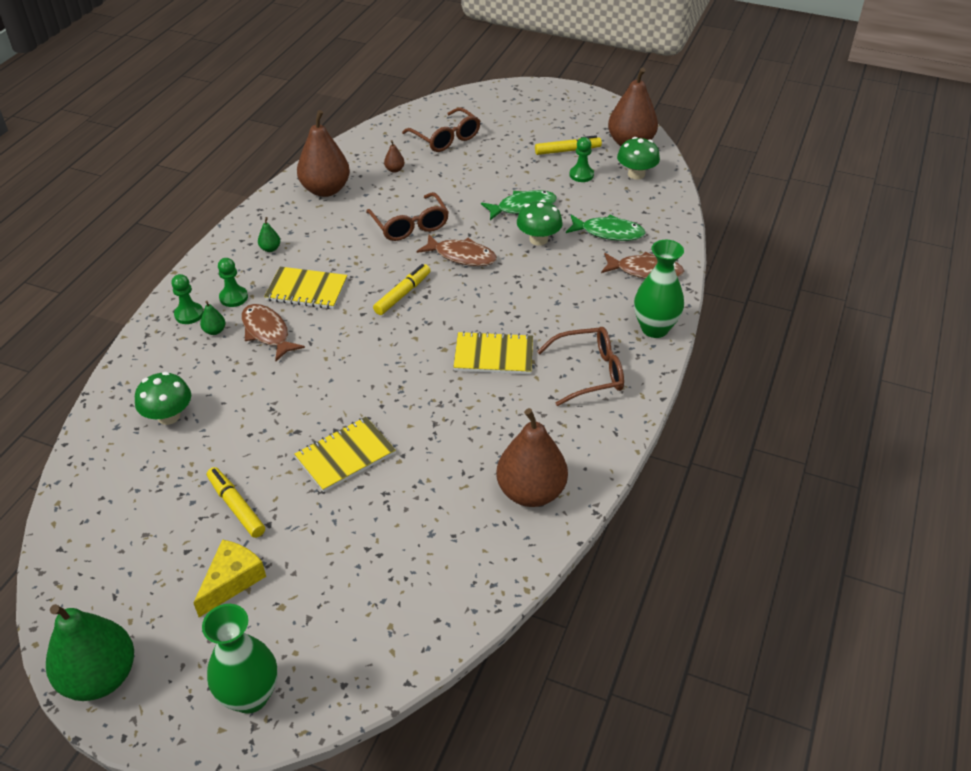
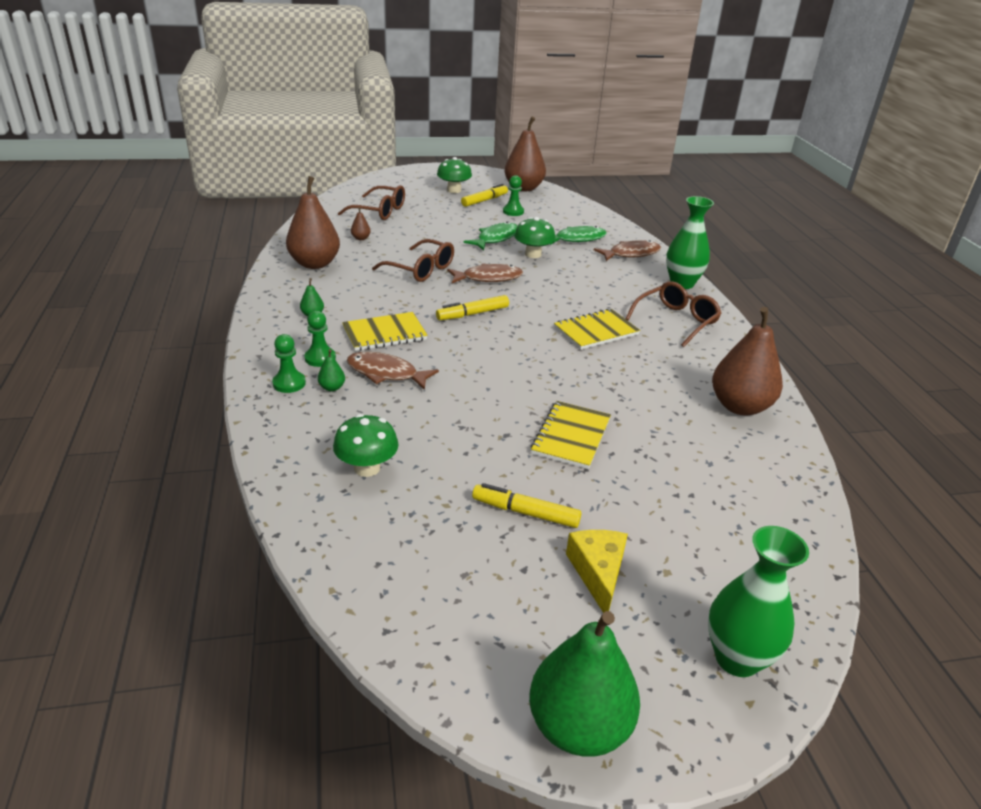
camera: 35 degrees left, 10 degrees down
(402, 294) = (473, 314): yellow marker -> yellow marker turned 120 degrees counterclockwise
(636, 174) = (550, 203): green mushroom -> green mushroom (454, 190)

